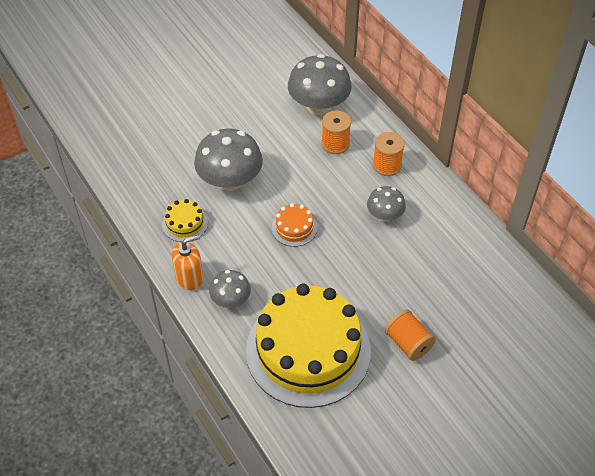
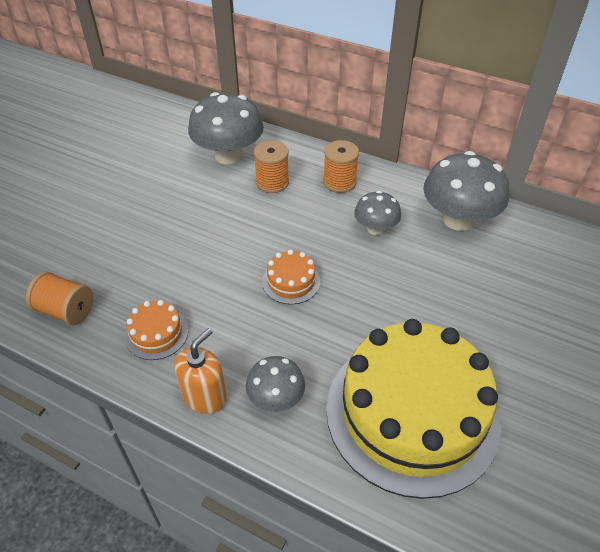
camera: 30 degrees left, 5 degrees down
(185, 223) = (156, 333): yellow cake -> orange cake
(230, 180) = (181, 263): grey mushroom -> grey mushroom (458, 219)
(408, 343) = (509, 347): orange spool -> orange spool (66, 310)

